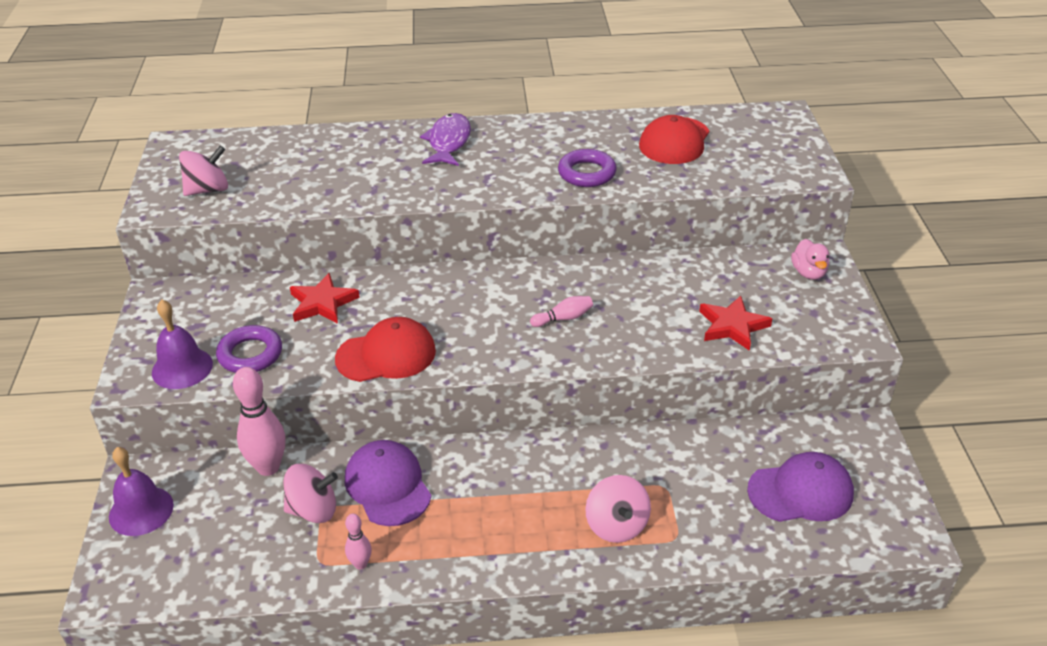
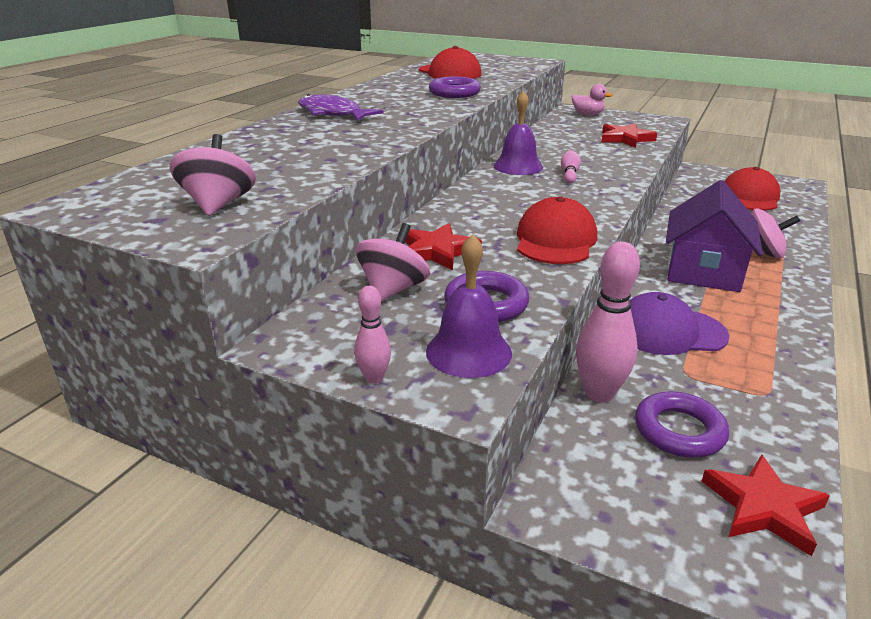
camera: 60 degrees left, 10 degrees down
(141, 510) = (624, 514): purple bell -> purple bell (518, 166)
(175, 576) = (763, 507): none -> red star
(242, 519) = (679, 431): none -> purple ring
(313, 510) = (684, 380): pink spinning top -> pink spinning top (393, 289)
(360, 564) = (776, 371): pink bowling pin -> pink bowling pin (374, 378)
(532, 487) = (703, 271): none -> purple house
(800, 491) = (749, 197): purple cap -> red cap

